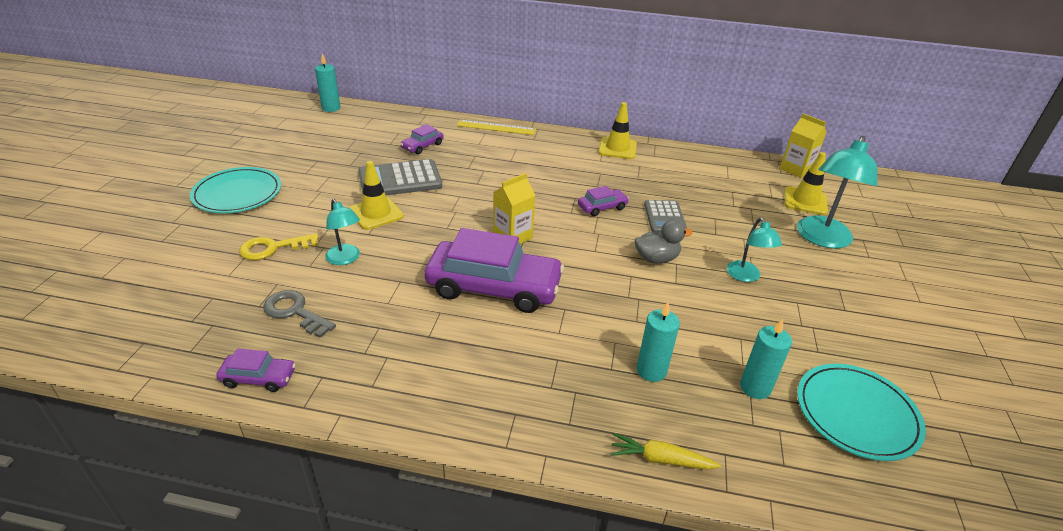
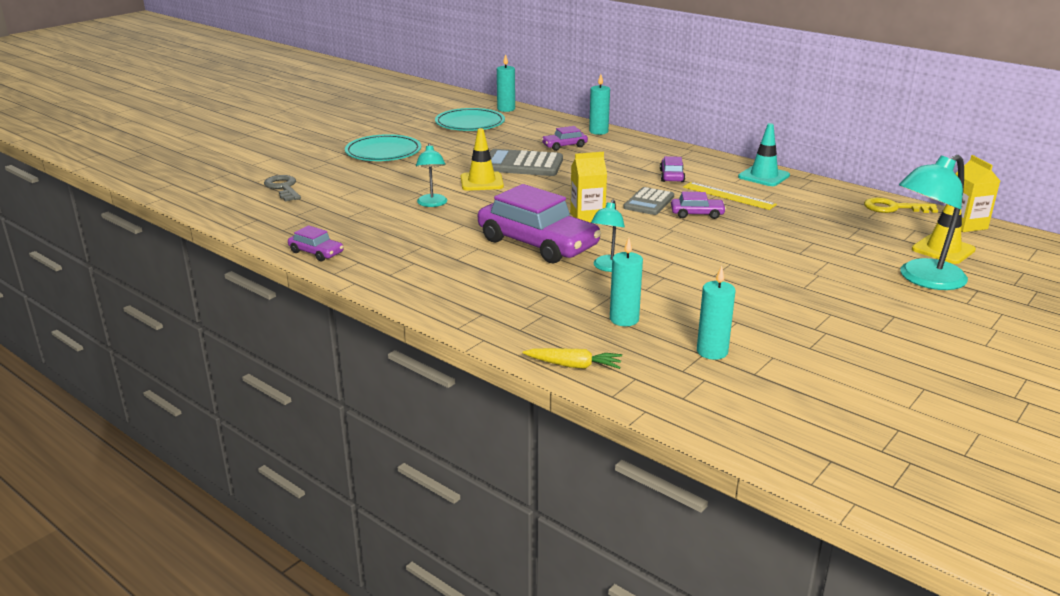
camera: 30 degrees right, 10 degrees down
(273, 248) = (383, 187): yellow key -> yellow key (893, 208)
(295, 312) = (369, 225): grey key -> grey key (283, 188)
(440, 122) = (598, 131): none -> turquoise candle
(496, 127) = (650, 143): yellow ruler -> yellow ruler (728, 196)
(545, 165) = (672, 176): none -> purple car
(617, 148) = (763, 176): yellow traffic cone -> turquoise traffic cone
(656, 259) = (712, 256): grey duck -> none
(660, 459) = (574, 365): yellow carrot -> yellow carrot turned 150 degrees clockwise
(665, 217) = (756, 232): grey calculator -> grey calculator (649, 202)
(746, 276) = (795, 286): turquoise lamp -> turquoise lamp (608, 267)
(856, 414) = (797, 391): turquoise plate -> turquoise plate (470, 123)

